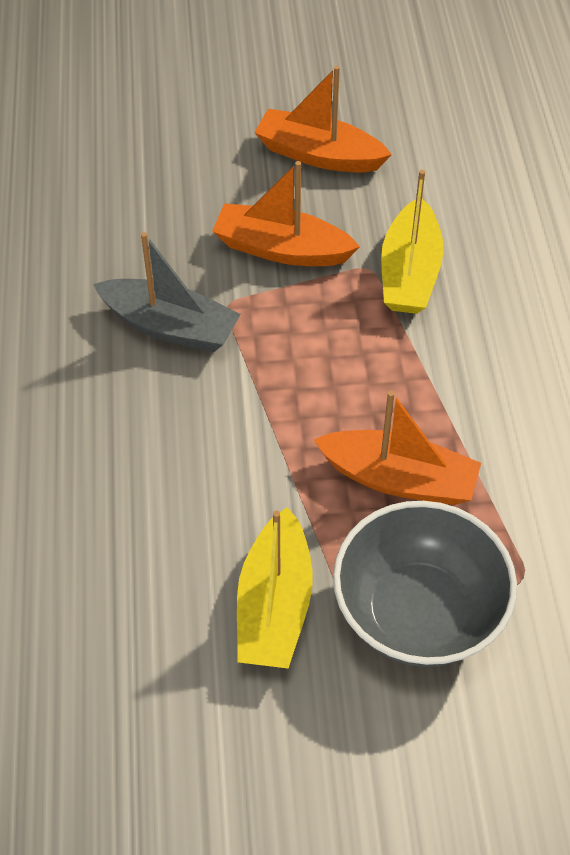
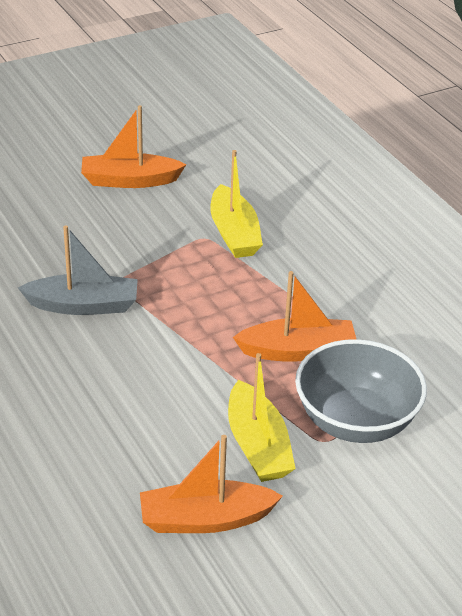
camera: 25 degrees left, 15 degrees down
(282, 249) = (137, 241): orange boat -> orange boat (205, 519)

